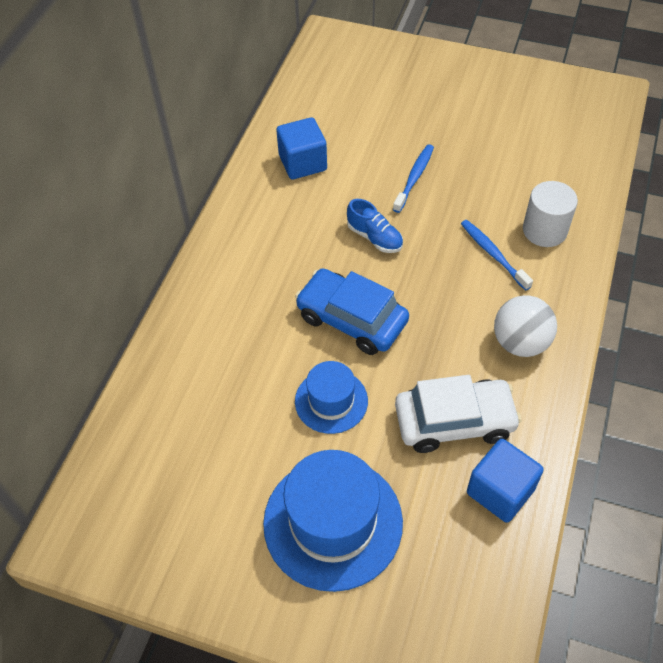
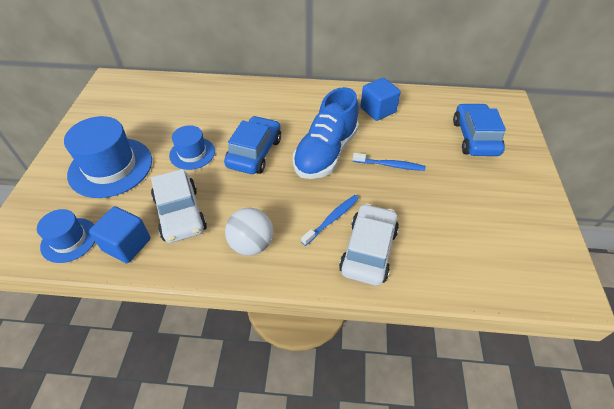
camera: 75 degrees right, 5 degrees down
(374, 237) = (326, 153): blue shoe -> blue shoe, size x2.12
(386, 87) = (475, 137): none -> blue car
(480, 573) = (69, 240): none -> blue hat
(544, 230) = (368, 250): white cylinder -> white car

